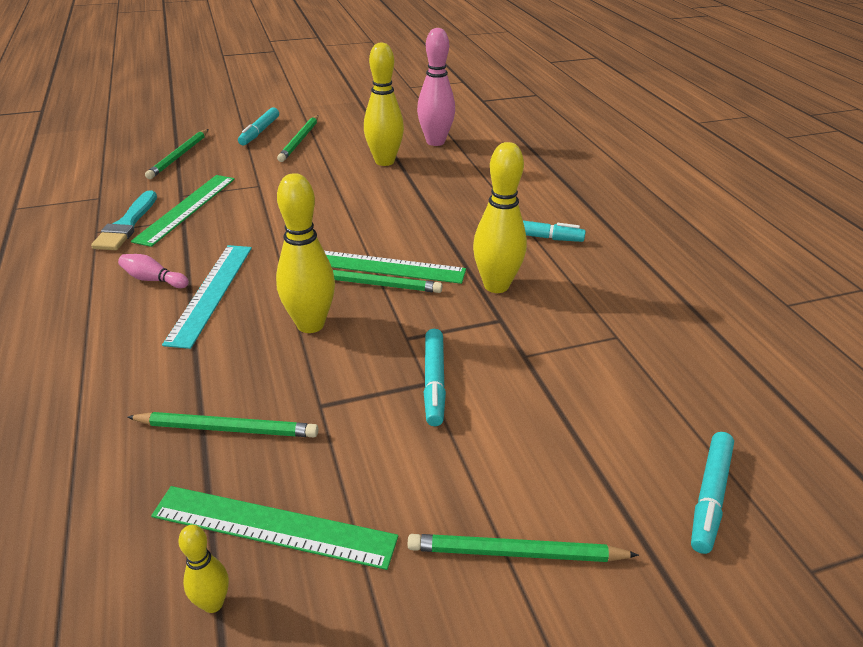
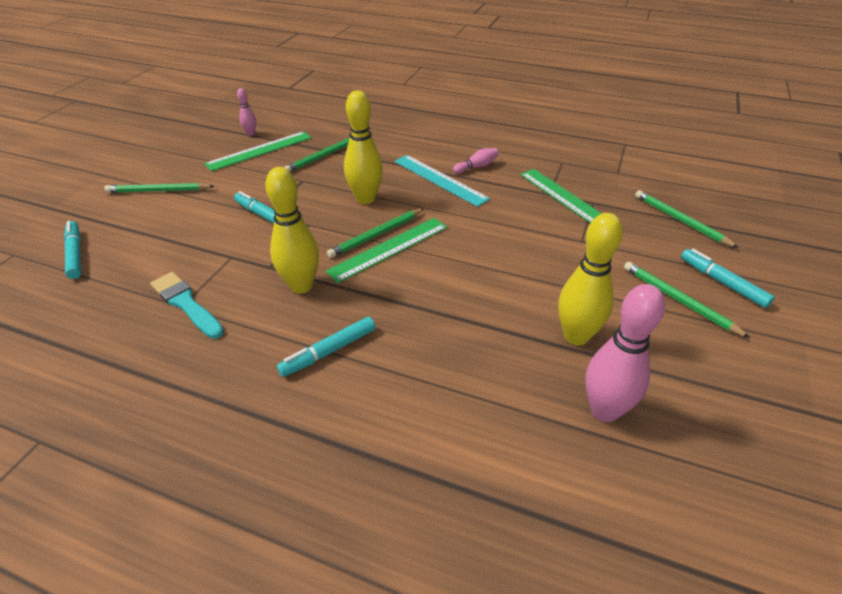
camera: 130 degrees right, 5 degrees up
(127, 224) = (561, 173): turquoise brush -> turquoise brush (186, 304)
(213, 603) = (251, 133): yellow bowling pin -> pink bowling pin
(516, 553) = (158, 191): green pencil -> green pencil turned 135 degrees counterclockwise

